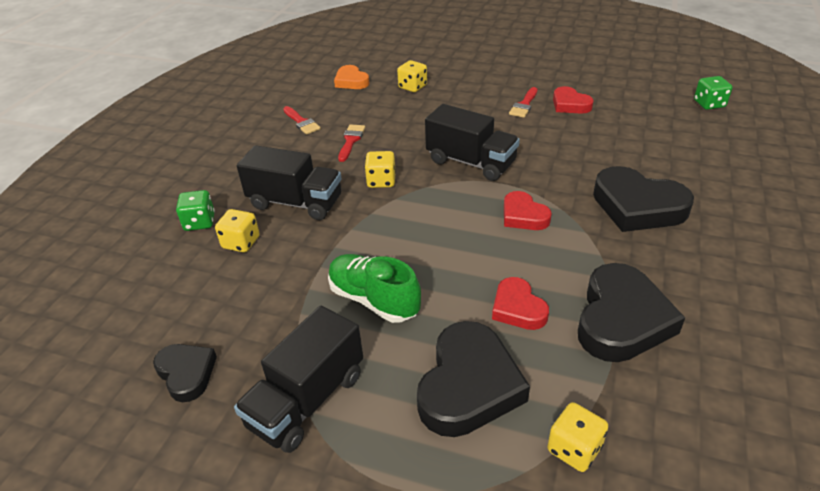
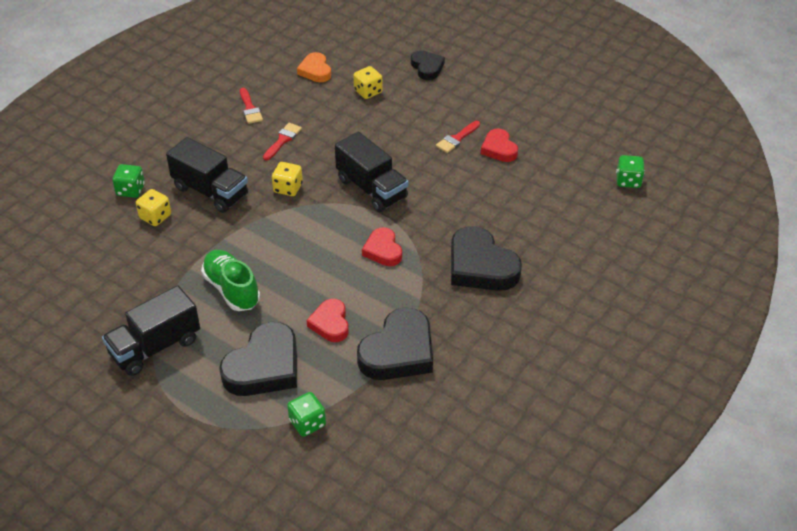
camera: 15 degrees right, 5 degrees up
(186, 373) = (84, 308): black heart -> black heart (427, 67)
(574, 449) = (307, 423): yellow dice -> green dice

